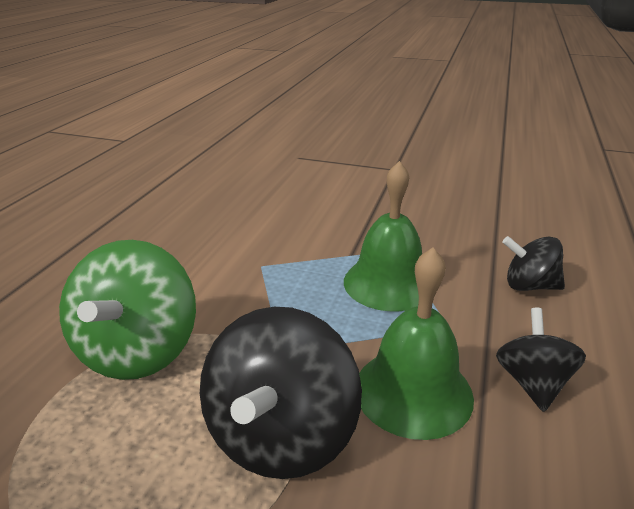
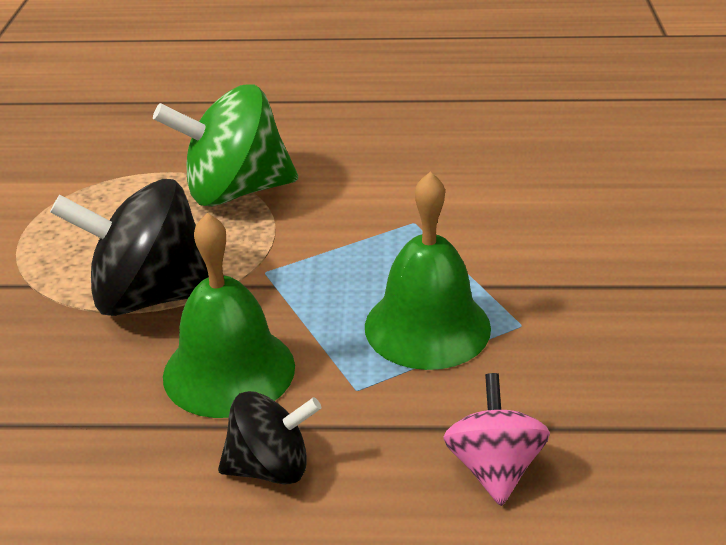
camera: 75 degrees right, 5 degrees up
(529, 286) = (494, 468): black spinning top -> pink spinning top

